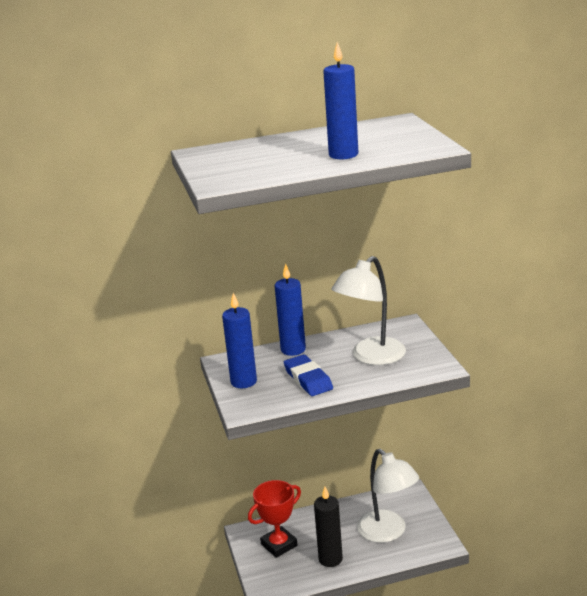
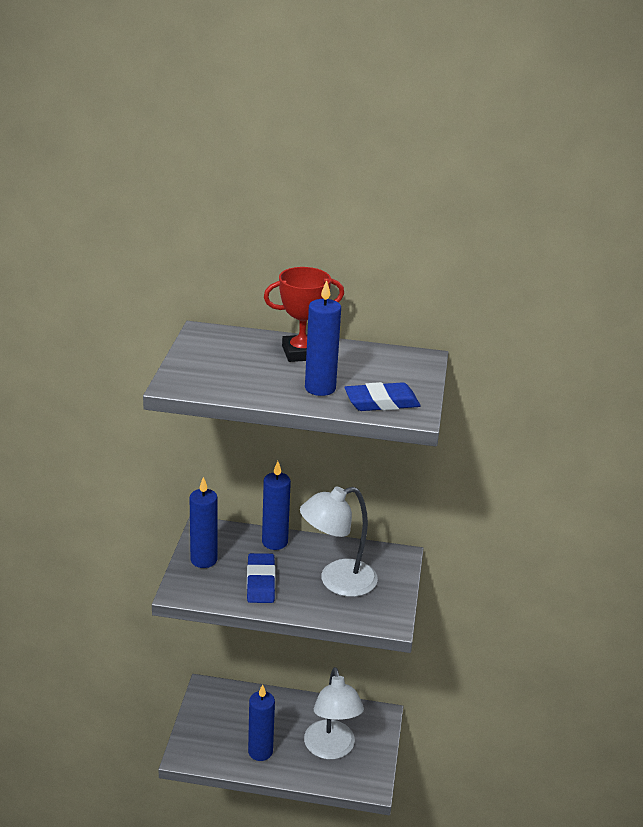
camera: 20 degrees right, 5 degrees up
(279, 545) = (225, 716): red trophy -> red trophy (301, 353)
(330, 559) = (260, 751): black candle -> blue candle
(404, 149) = (381, 402): none -> blue eraser

